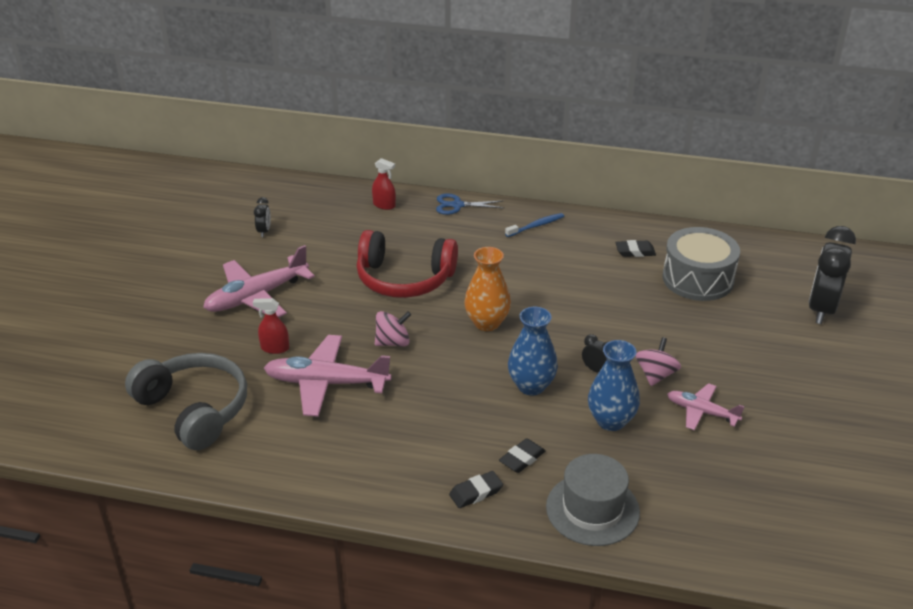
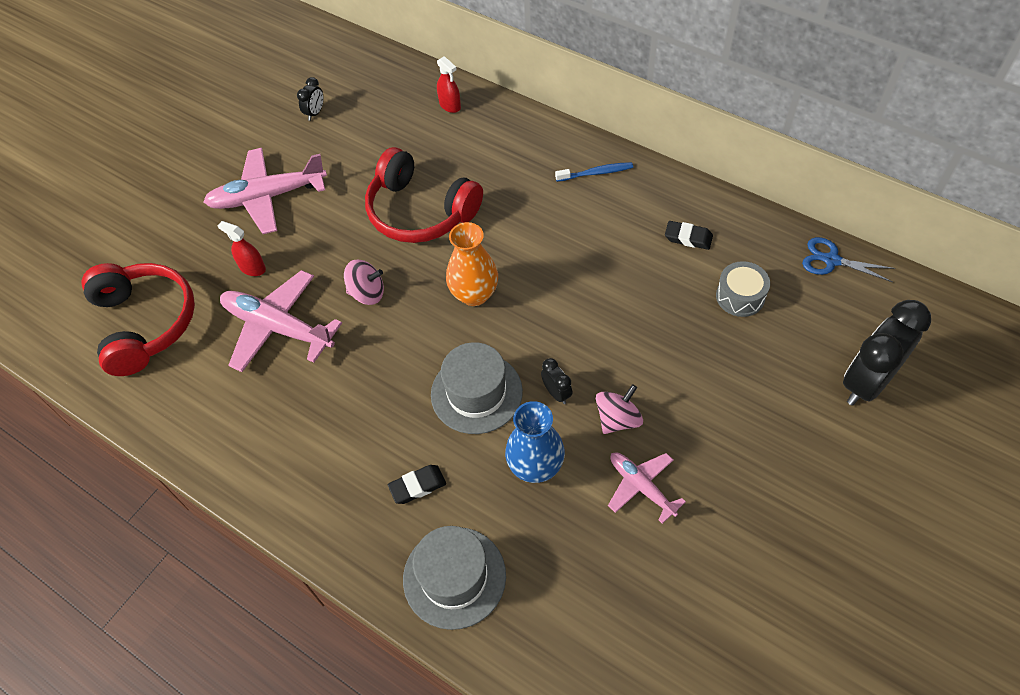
camera: 25 degrees right, 20 degrees up
(194, 409) = (145, 323): grey headphones -> red headphones
(457, 205) = (525, 123): blue scissors -> blue scissors (831, 260)
(476, 492) = (350, 514): black eraser -> none
(531, 386) = (476, 393): blue vase -> grey hat
(698, 279) = (740, 296): grey drum -> grey drum, size x0.57

